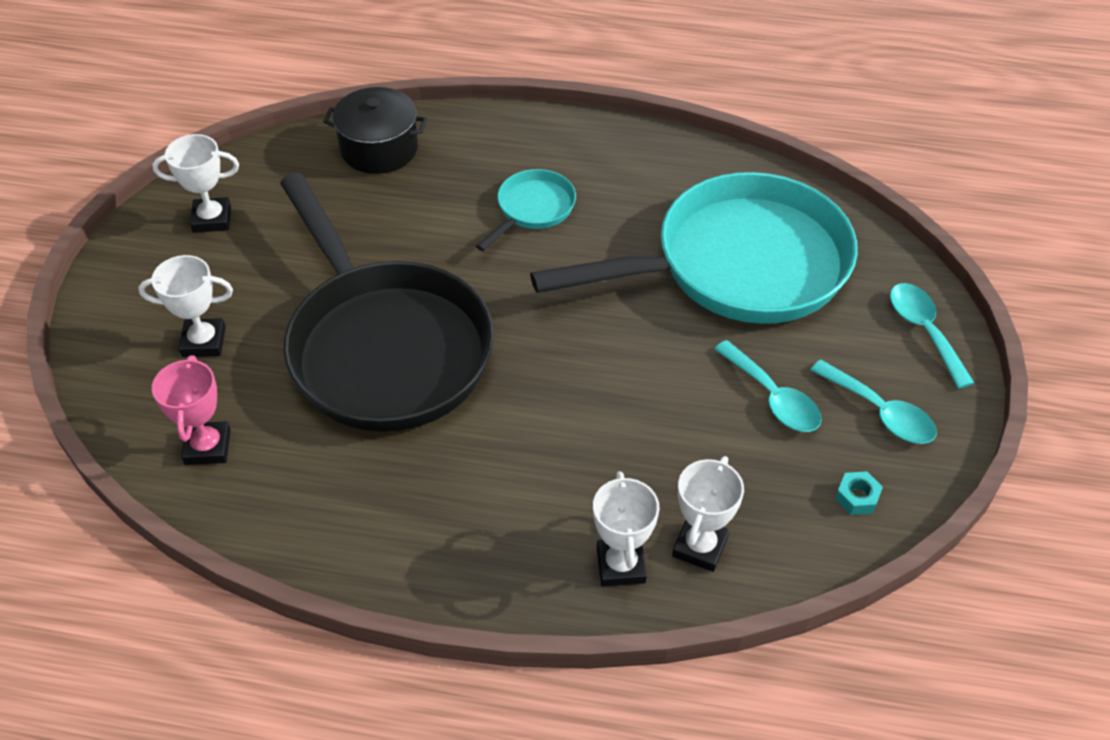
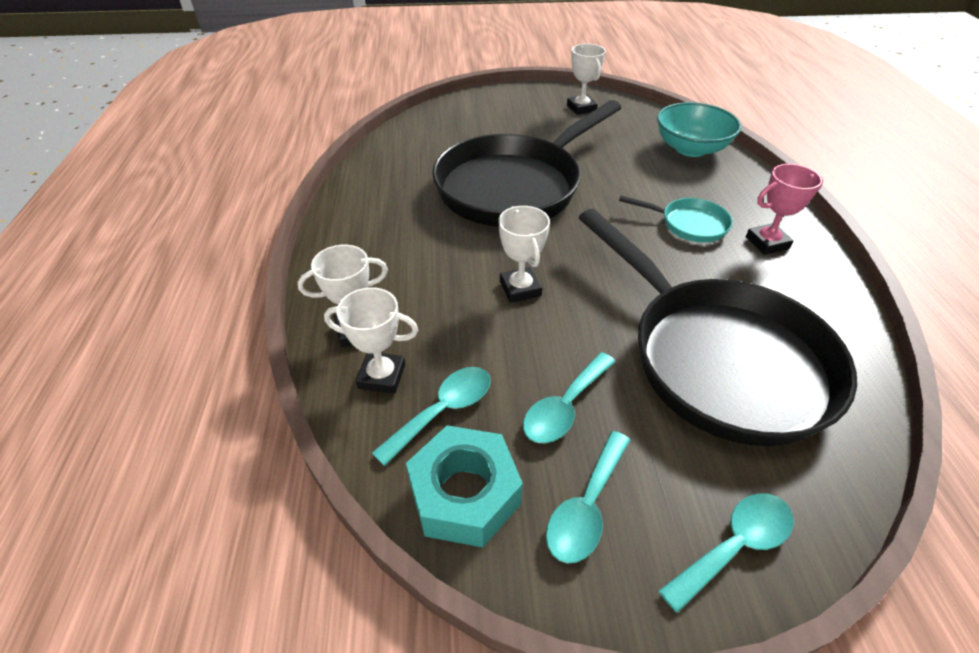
camera: 75 degrees right, 5 degrees down
(204, 342) = (487, 127): white trophy -> white trophy (520, 288)
(208, 447) = (412, 144): pink trophy -> pink trophy (767, 243)
(379, 149) = (691, 148): black pot -> turquoise bowl
(738, 265) = (719, 359): turquoise pan -> black pan
(758, 497) = (443, 411): none -> turquoise spoon
(857, 497) = (464, 494): turquoise nut -> turquoise nut, size x2.37

